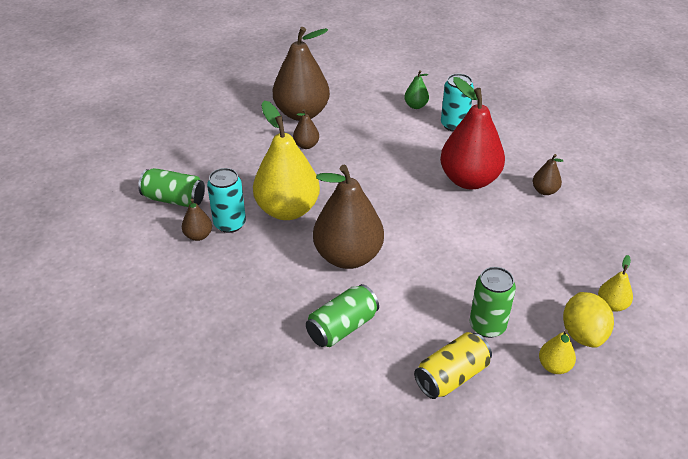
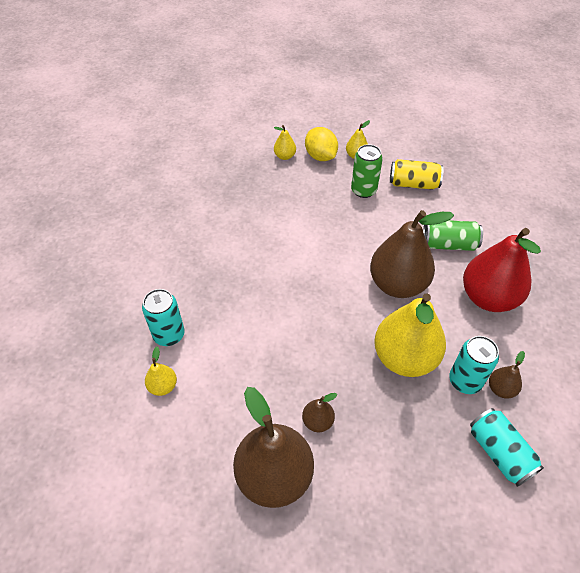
camera: 135 degrees left, 10 degrees up
(174, 199) = (499, 452): green can -> turquoise can
(416, 106) = (163, 386): green pear -> yellow pear
(469, 180) = (239, 277): red pear -> red pear (488, 298)
(544, 191) = (206, 231): brown pear -> none
(583, 334) = (320, 156): yellow lemon -> yellow lemon turned 75 degrees counterclockwise

